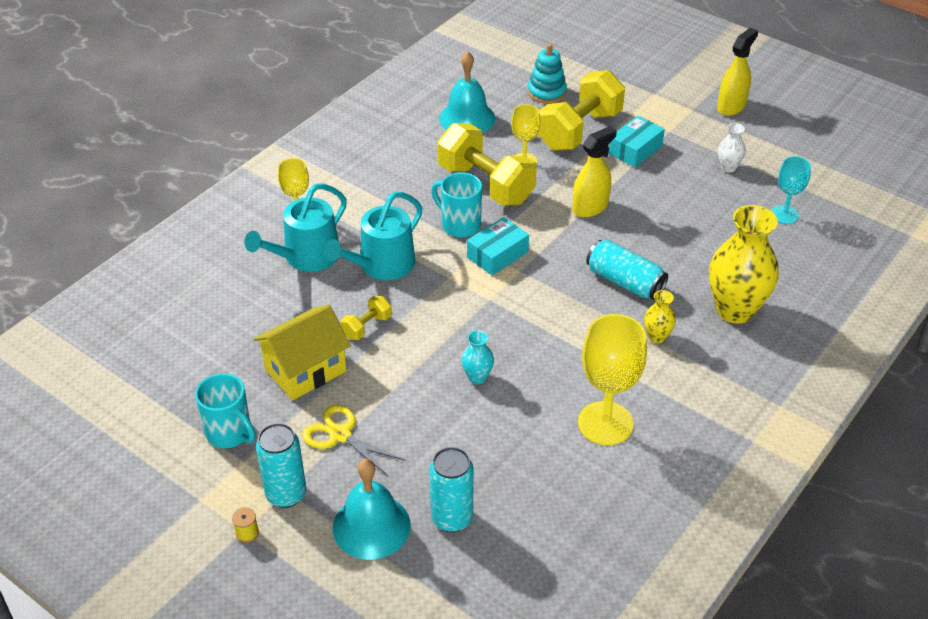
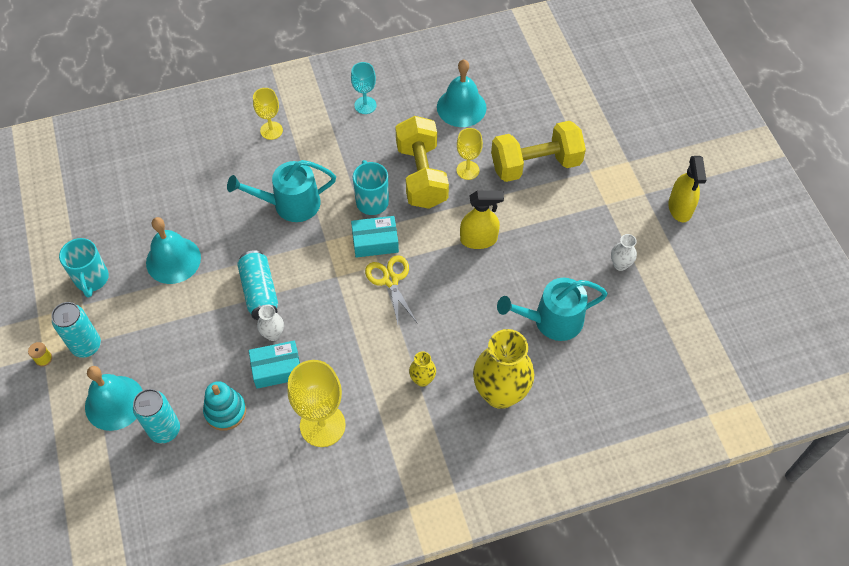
camera: 35 degrees right, 15 degrees up
(305, 370) = (173, 260): yellow house -> turquoise bell
(306, 257) = (248, 168): turquoise watering can -> turquoise watering can (552, 320)
(340, 435) = (153, 323): yellow scissors -> yellow scissors (390, 280)
(367, 327) = (239, 249): yellow dumbbell -> none
(477, 377) = (273, 334): turquoise vase -> white vase
(546, 92) = (543, 115): turquoise stacking toy -> turquoise stacking toy (225, 411)
(625, 281) = (443, 319): turquoise can -> turquoise can (260, 292)
(635, 150) = (562, 206): turquoise box -> turquoise box (277, 369)
(731, 106) = (680, 208): yellow spray bottle -> yellow spray bottle turned 105 degrees clockwise
(784, 214) = (622, 334): turquoise goblet -> turquoise goblet (365, 105)

